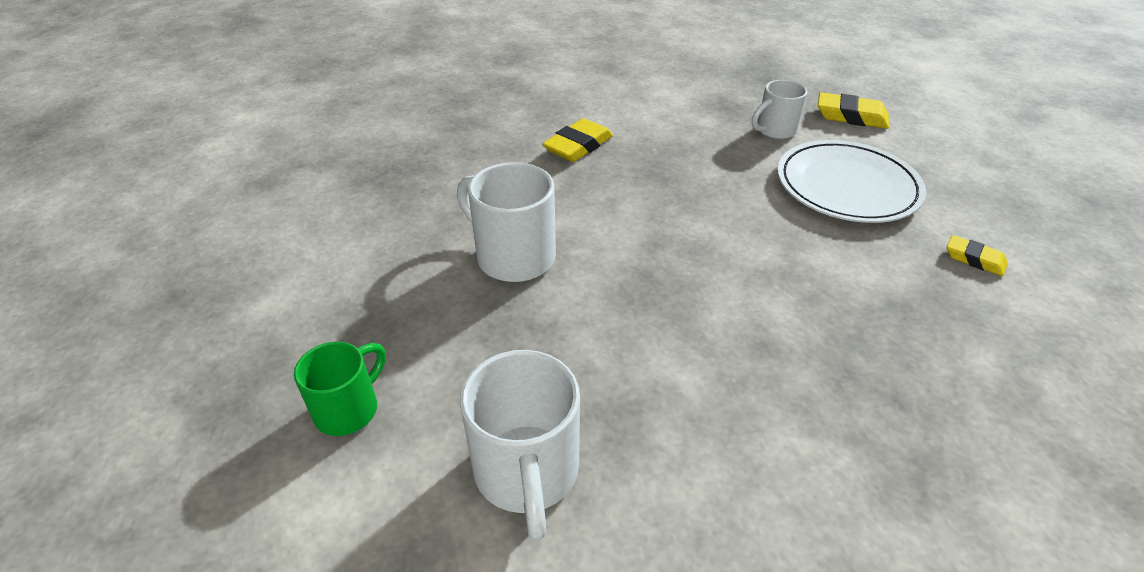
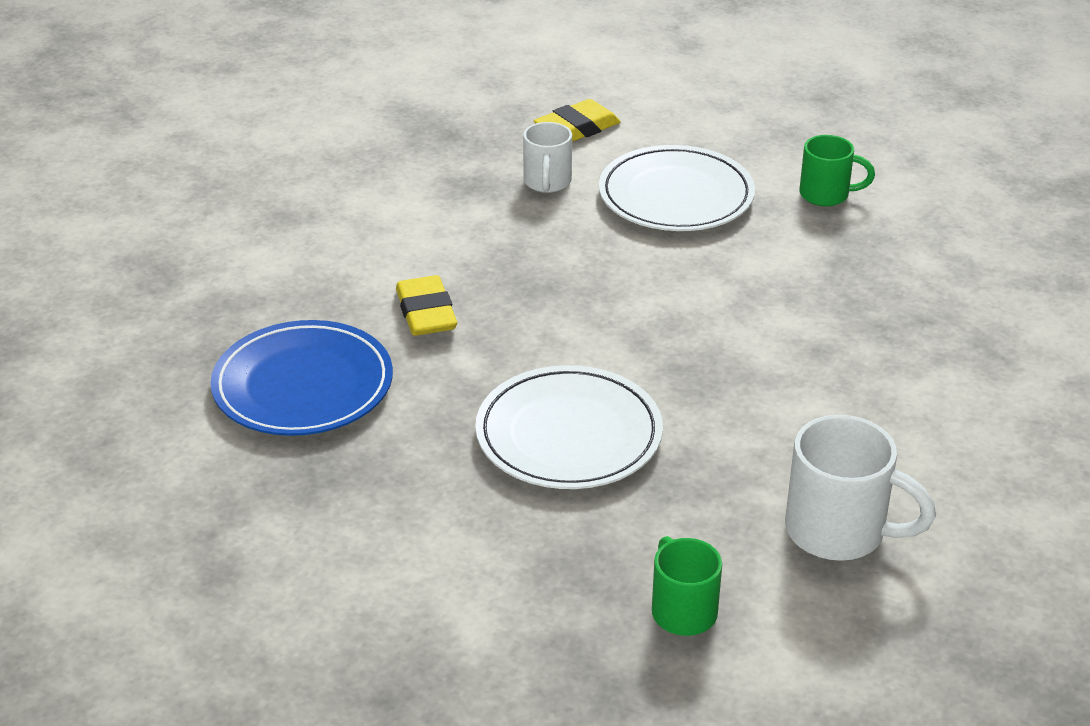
camera: 55 degrees left, 5 degrees down
(461, 136) = (303, 385): none -> blue plate
(513, 256) = (569, 434): white mug -> white plate
(974, 259) = (826, 195): yellow eraser -> green mug

